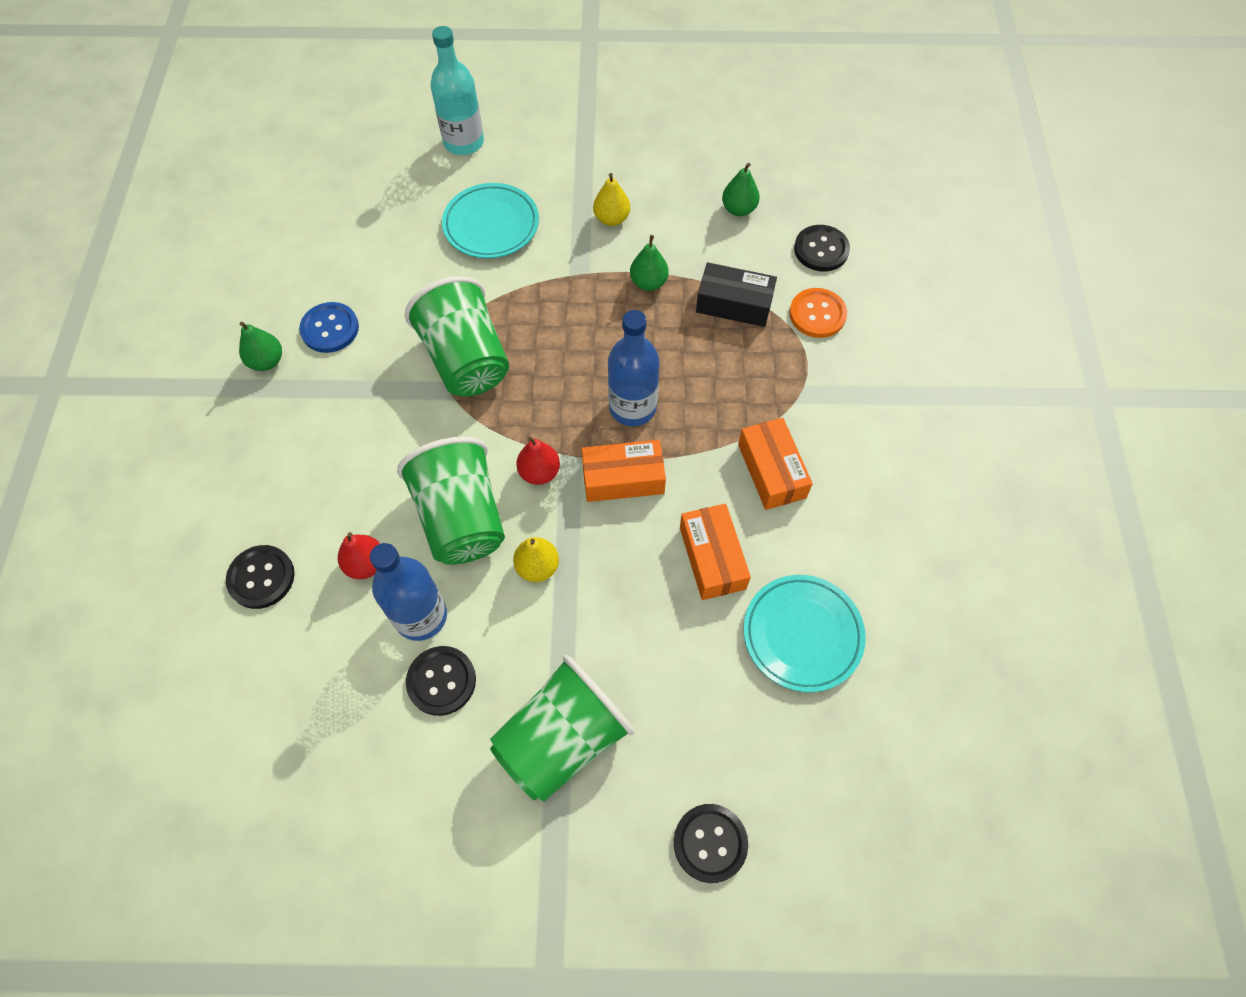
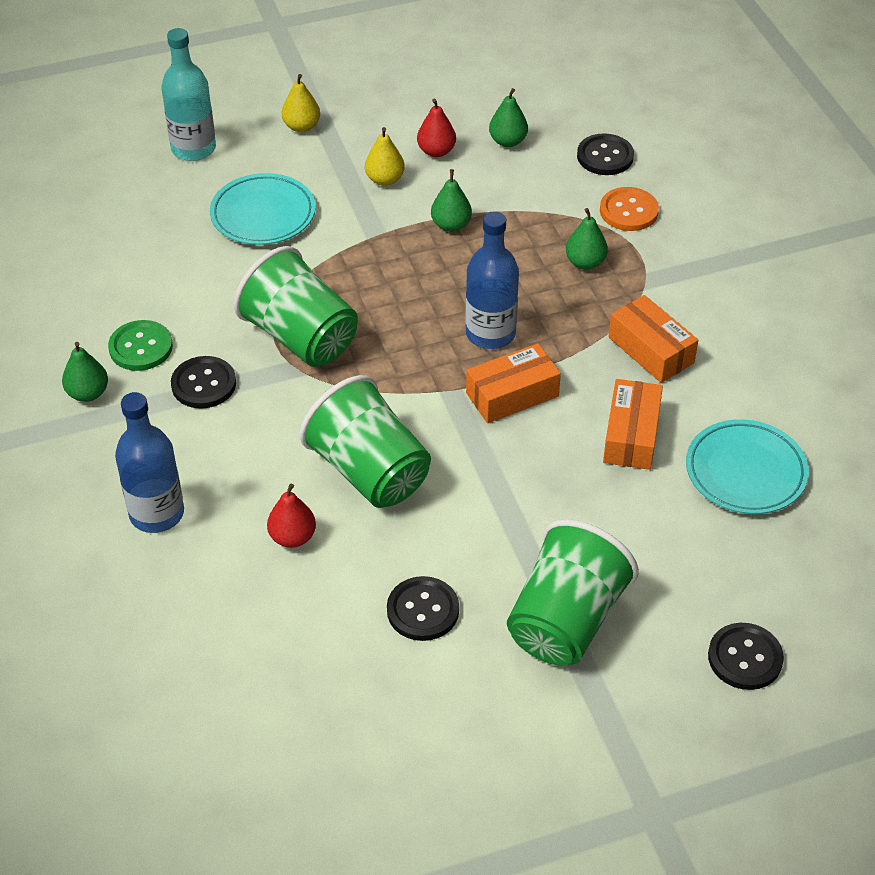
camera: 20 degrees left, 15 degrees down
(261, 577) = (189, 580): black button -> black button (204, 384)
(330, 329) = (141, 347): blue button -> green button
(421, 616) = (373, 564): blue bottle -> blue bottle (157, 513)
(537, 567) = (467, 490): yellow pear -> yellow pear (301, 126)
(539, 472) = (427, 412): red pear -> red pear (436, 151)
(712, 558) = (631, 435): orange box -> orange box turned 45 degrees clockwise
(734, 304) = (544, 222): black box -> none
(752, 358) = (585, 262): none -> green pear

